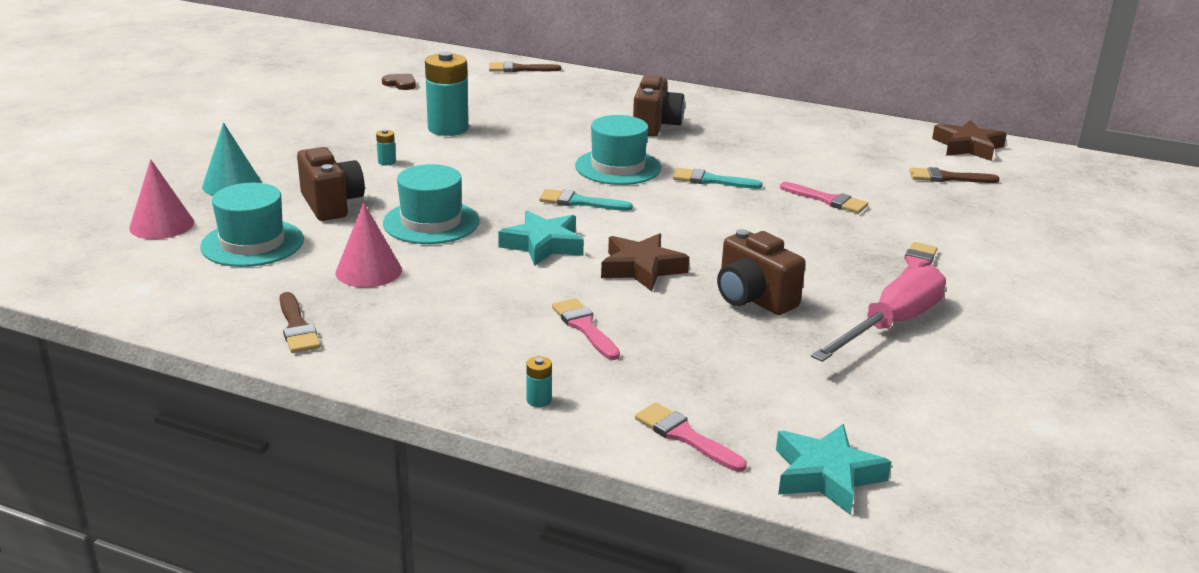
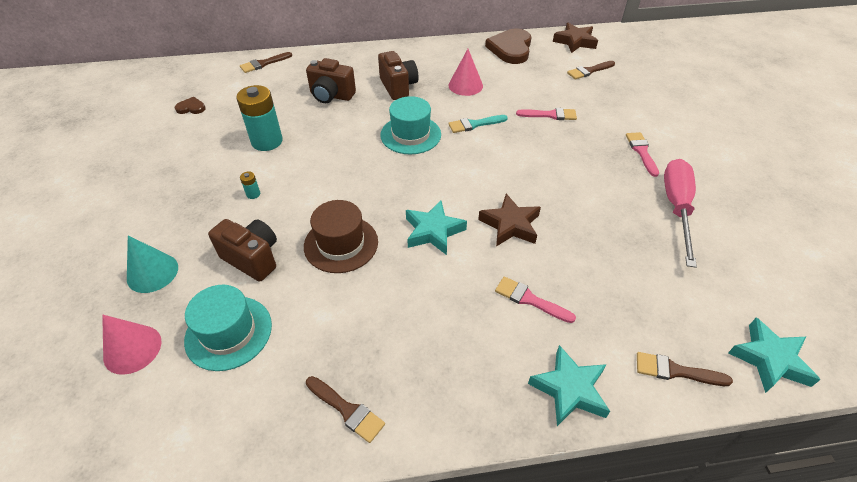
camera: 30 degrees left, 20 degrees up
(368, 271) = (343, 318): pink cone -> pink cone (465, 85)
(431, 222) = (341, 244): turquoise hat -> brown hat
(539, 400) = (569, 389): turquoise battery -> turquoise star
(579, 202) = (418, 178): turquoise brush -> none
(685, 436) = (675, 371): pink brush -> brown brush
(753, 299) = (593, 222): brown camera -> brown camera (331, 96)
(857, 130) = (510, 49): none -> brown heart

